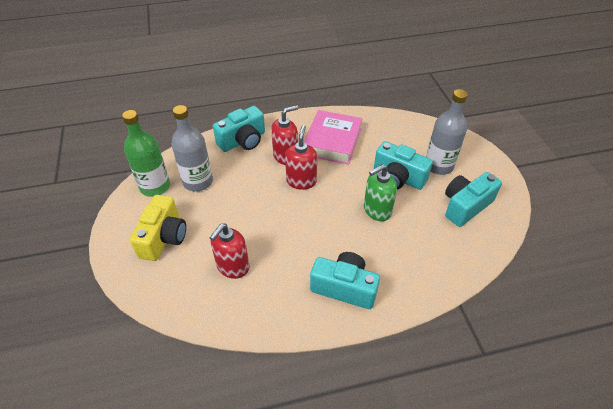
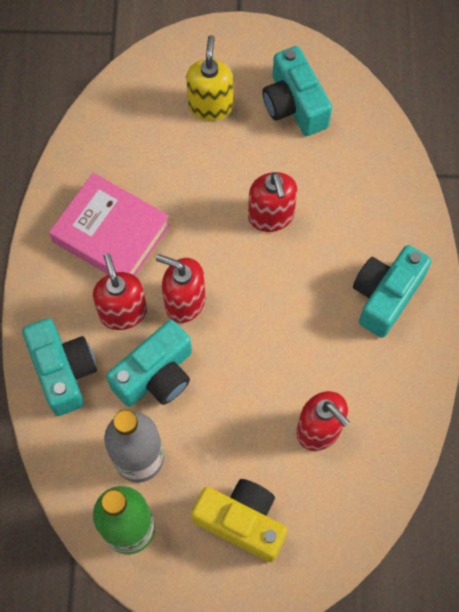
camera: 75 degrees left, 20 degrees up
(377, 210) = (271, 216): green soap dispenser -> red soap dispenser
(398, 178) = (218, 168): turquoise camera -> turquoise camera (156, 375)
(439, 165) = (210, 106): grey bottle -> yellow soap dispenser

